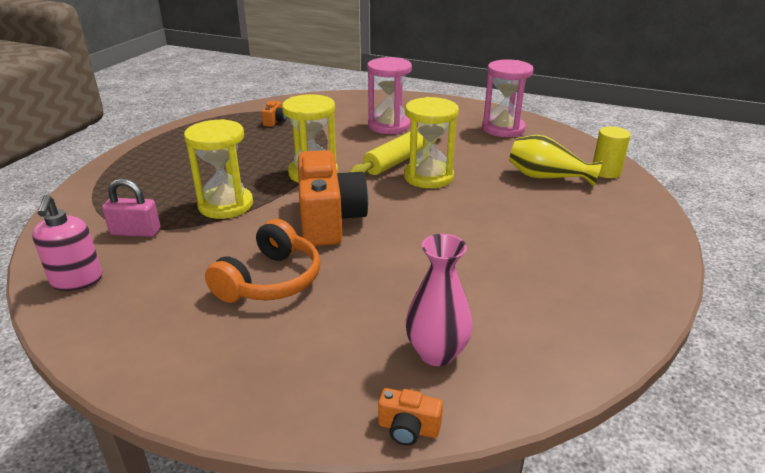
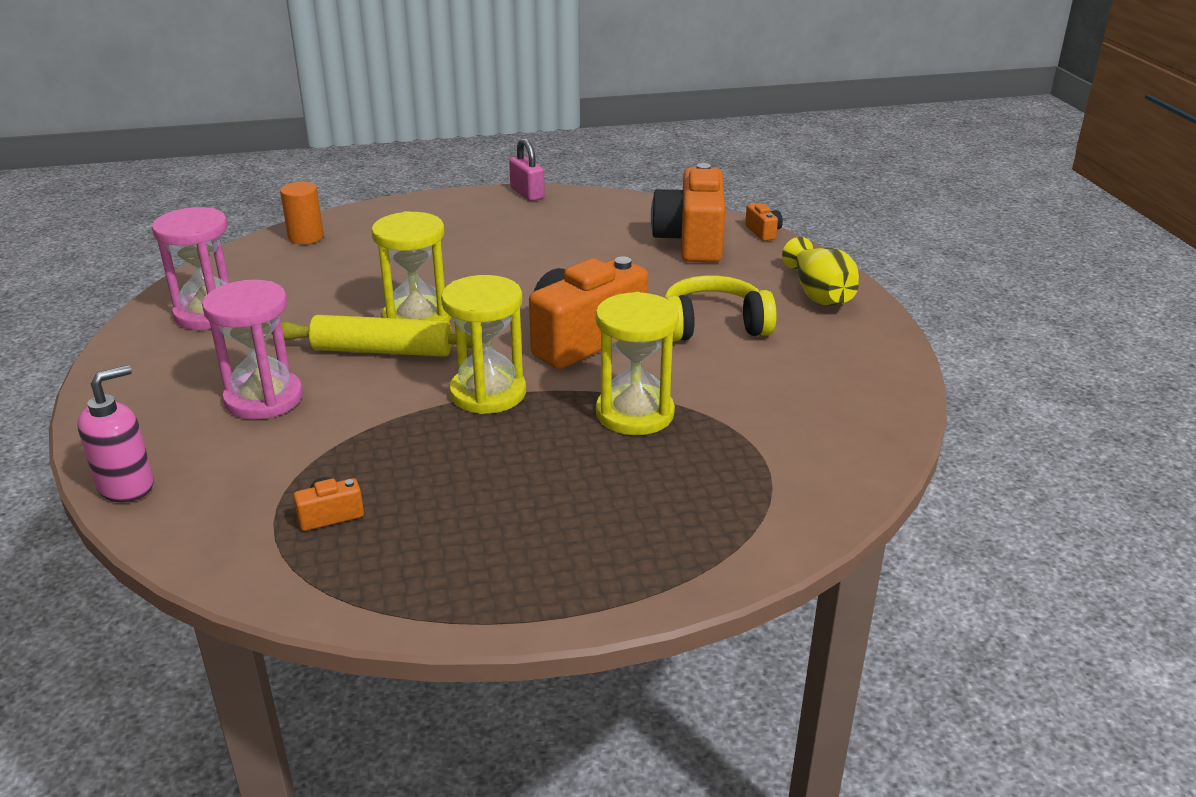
camera: 125 degrees left, 0 degrees up
(77, 281) = (865, 420): pink soap dispenser -> pink soap dispenser (126, 486)
(135, 232) = (760, 440): pink padlock -> pink padlock (527, 193)
(270, 280) = (713, 326): orange headphones -> yellow headphones
(436, 353) = (691, 241): pink vase -> orange camera
(547, 177) = (350, 260): yellow vase -> yellow vase (819, 294)
(606, 172) = (306, 237): yellow cylinder -> orange cylinder

